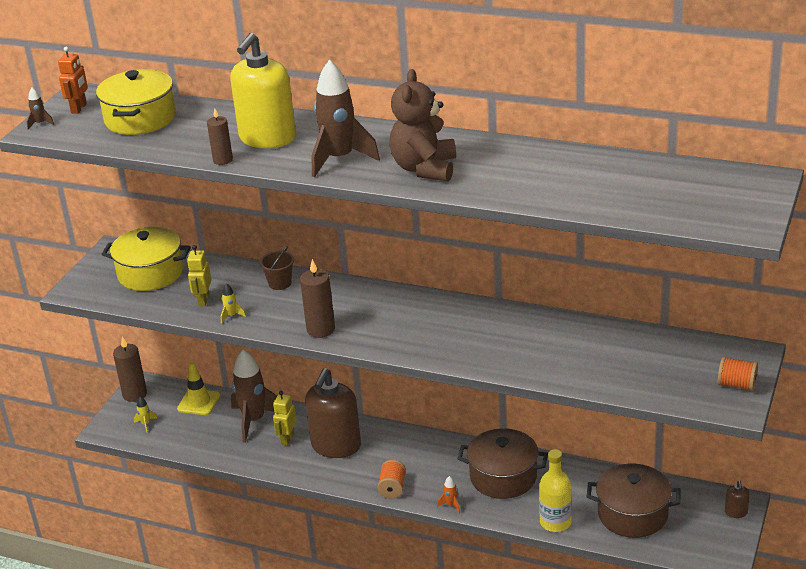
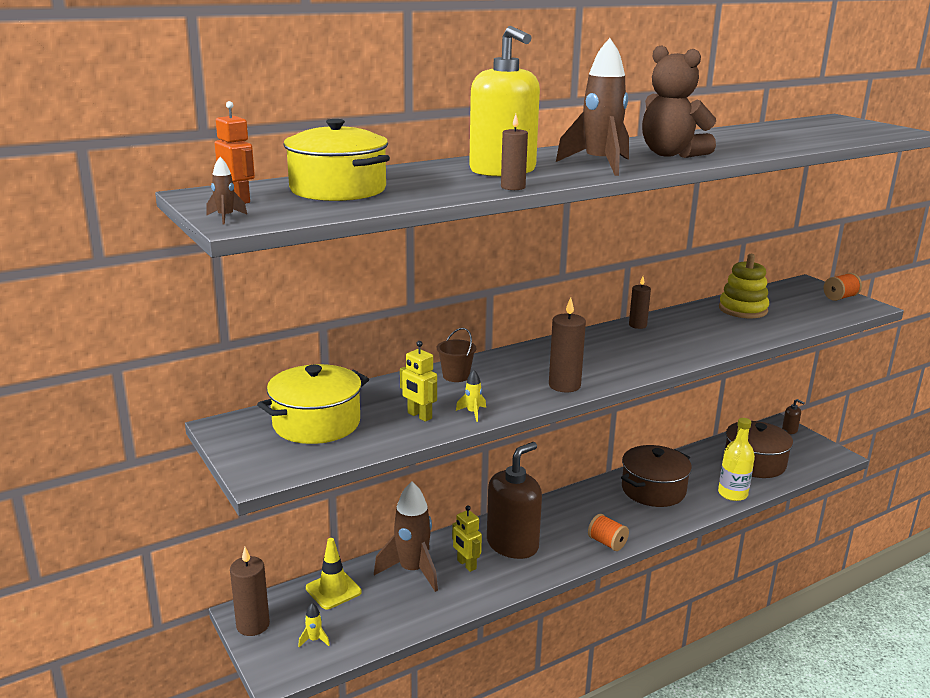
camera: 55 degrees left, 10 degrees down
(336, 446) = (512, 544): brown soap dispenser -> brown soap dispenser turned 105 degrees counterclockwise
(451, 505) = (662, 526): orange rocket -> none
(487, 311) = (637, 325): none -> brown candle
(609, 345) = (743, 309): none -> yellow stacking toy

